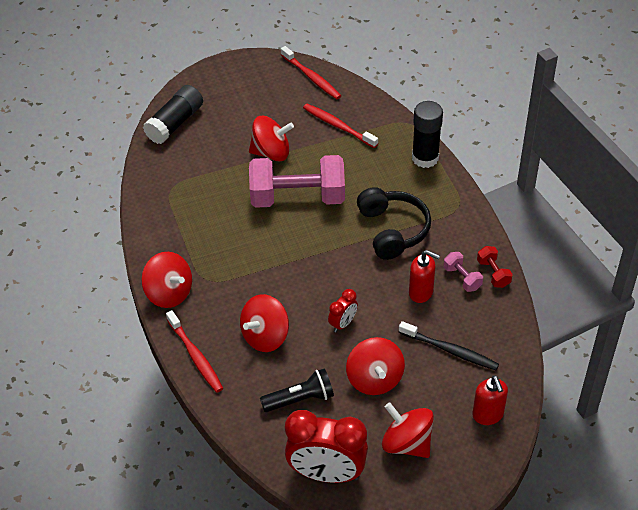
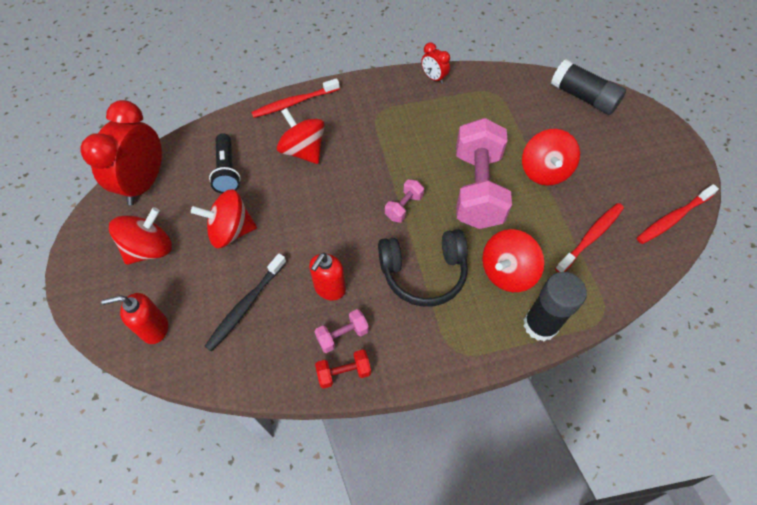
camera: 95 degrees right, 10 degrees up
(169, 293) = (366, 88): red spinning top -> red spinning top (507, 272)
(325, 249) = (404, 207): none -> pink dumbbell
(343, 323) = (304, 212): red clock -> red clock (433, 78)

